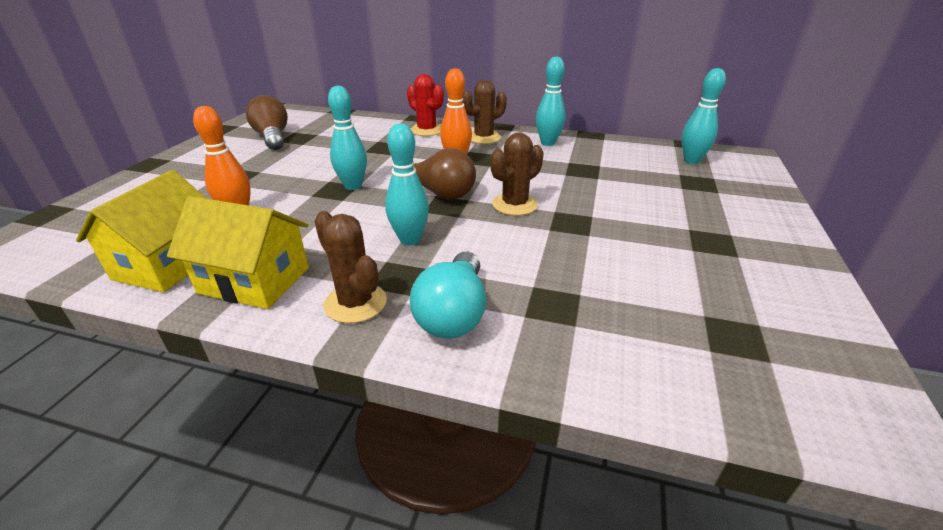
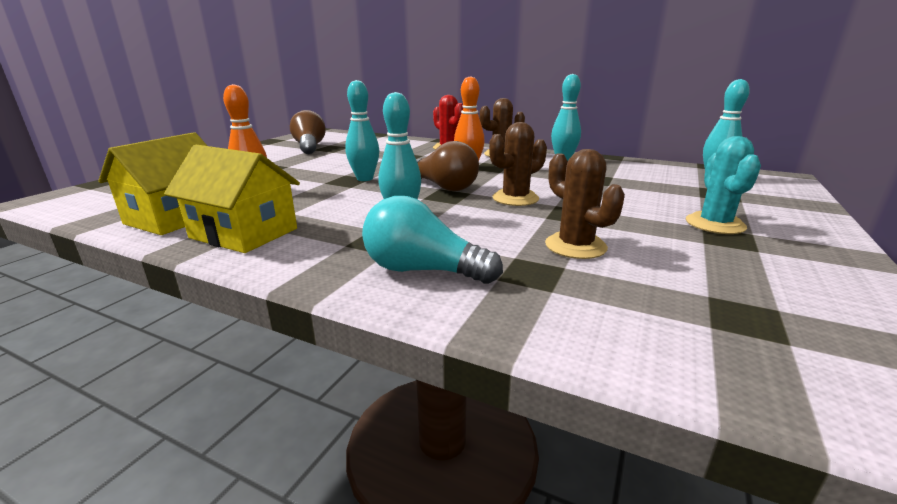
camera: 10 degrees right, 10 degrees down
(355, 303) = (328, 255): brown cactus -> brown cactus (575, 246)
(454, 313) = (423, 270): turquoise light bulb -> turquoise light bulb turned 90 degrees clockwise
(699, 225) = (715, 224): none -> turquoise cactus

